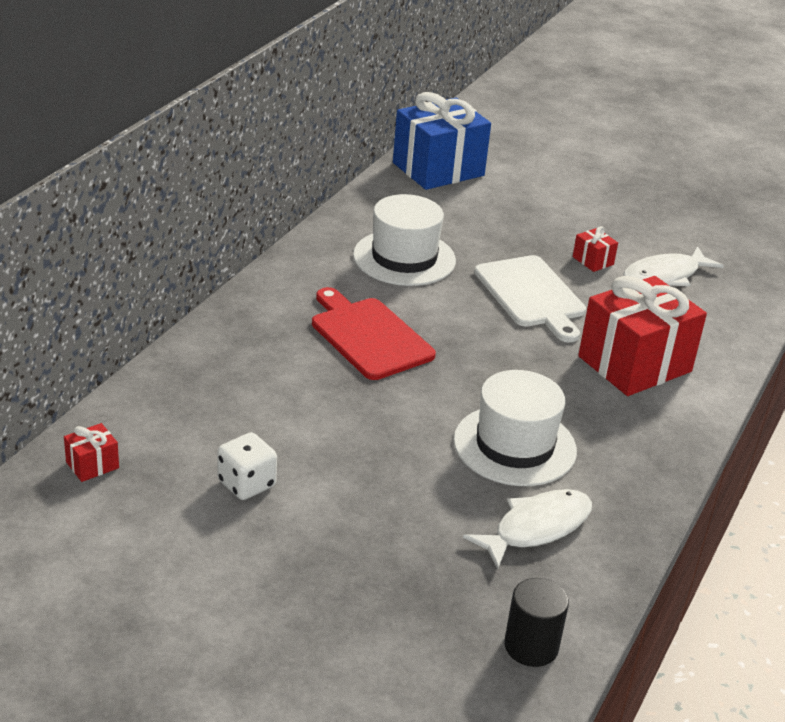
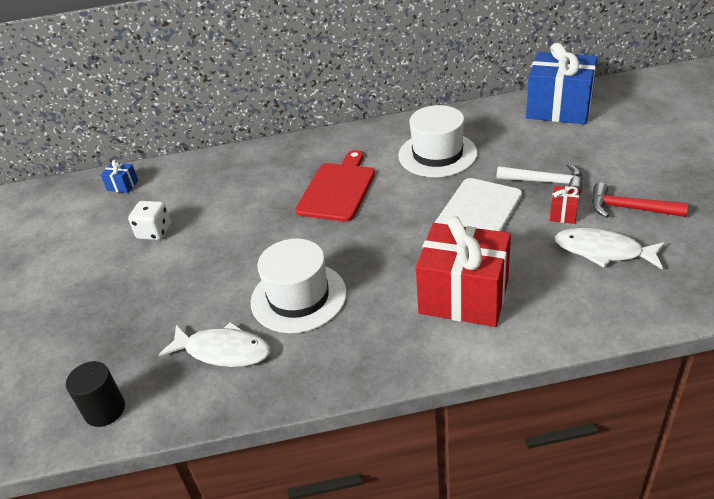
camera: 60 degrees right, 5 degrees up
(92, 465) = (122, 185): red gift -> blue gift
(537, 241) = (545, 182): none -> white hammer
(630, 234) = (629, 209): none -> red hammer

